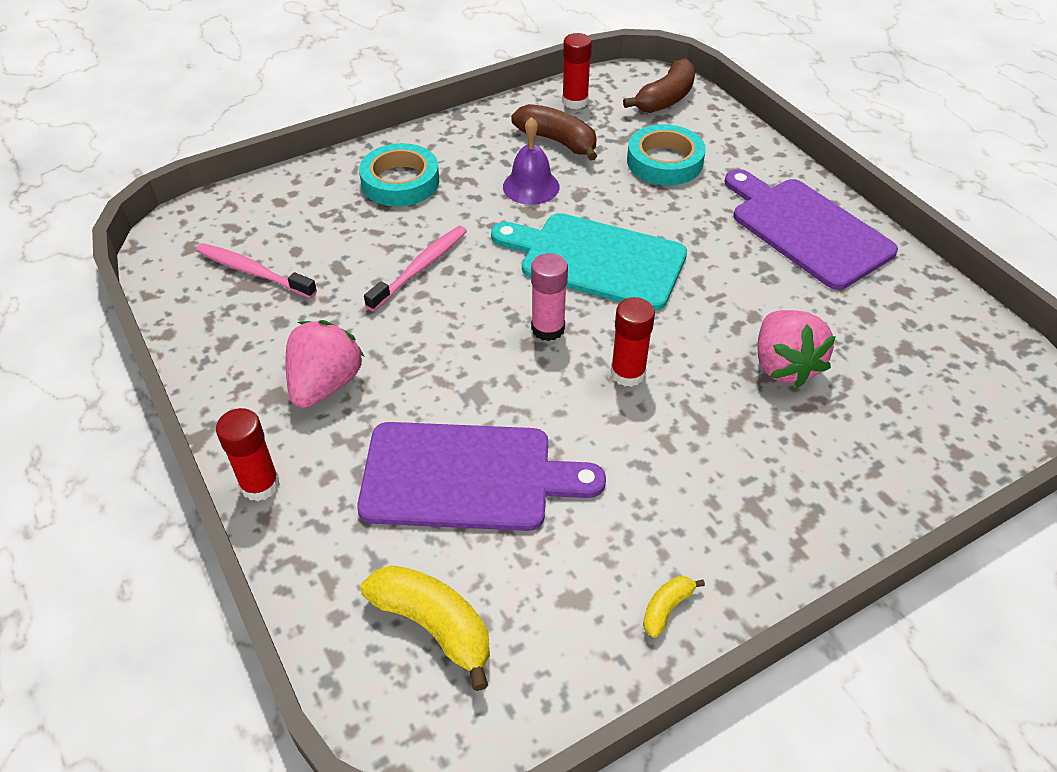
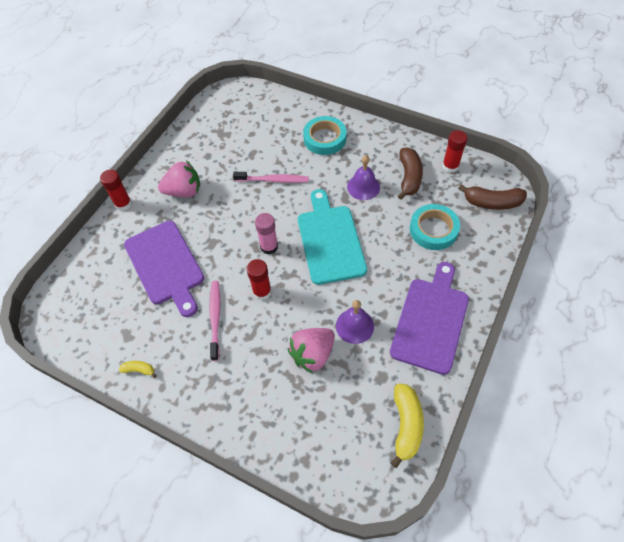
camera: 60 degrees right, 10 degrees up
(253, 272) = (229, 129): pink toothbrush -> pink toothbrush (215, 318)
(434, 625) = (91, 295): yellow banana -> yellow banana (406, 425)
(765, 301) = (354, 326): none -> purple bell

